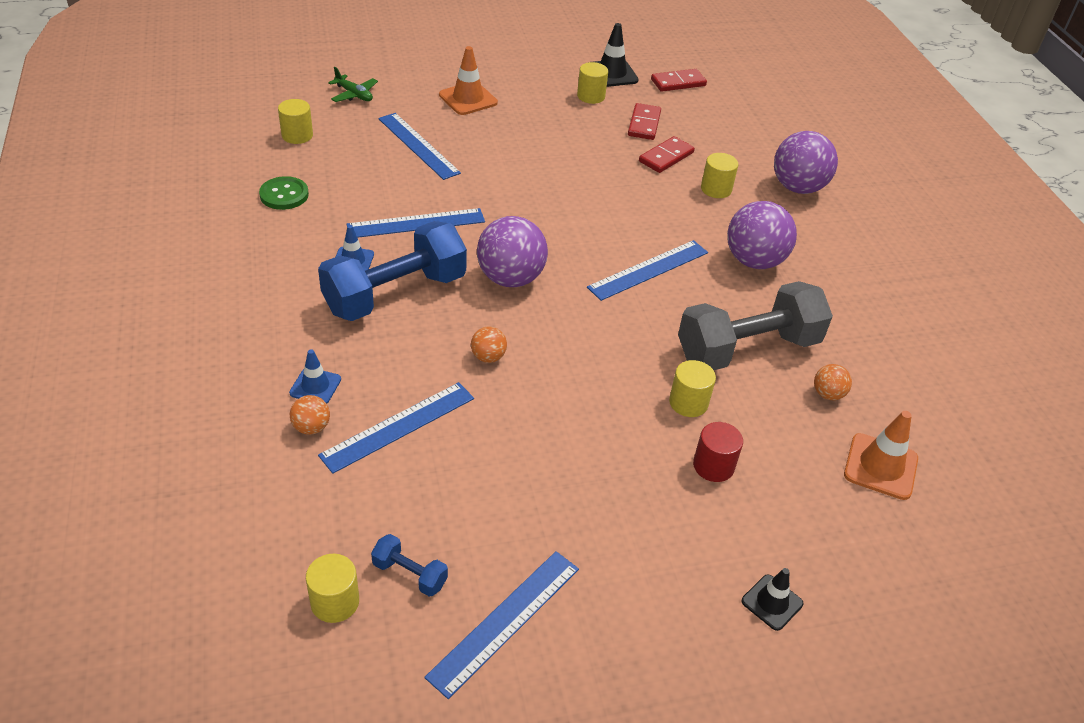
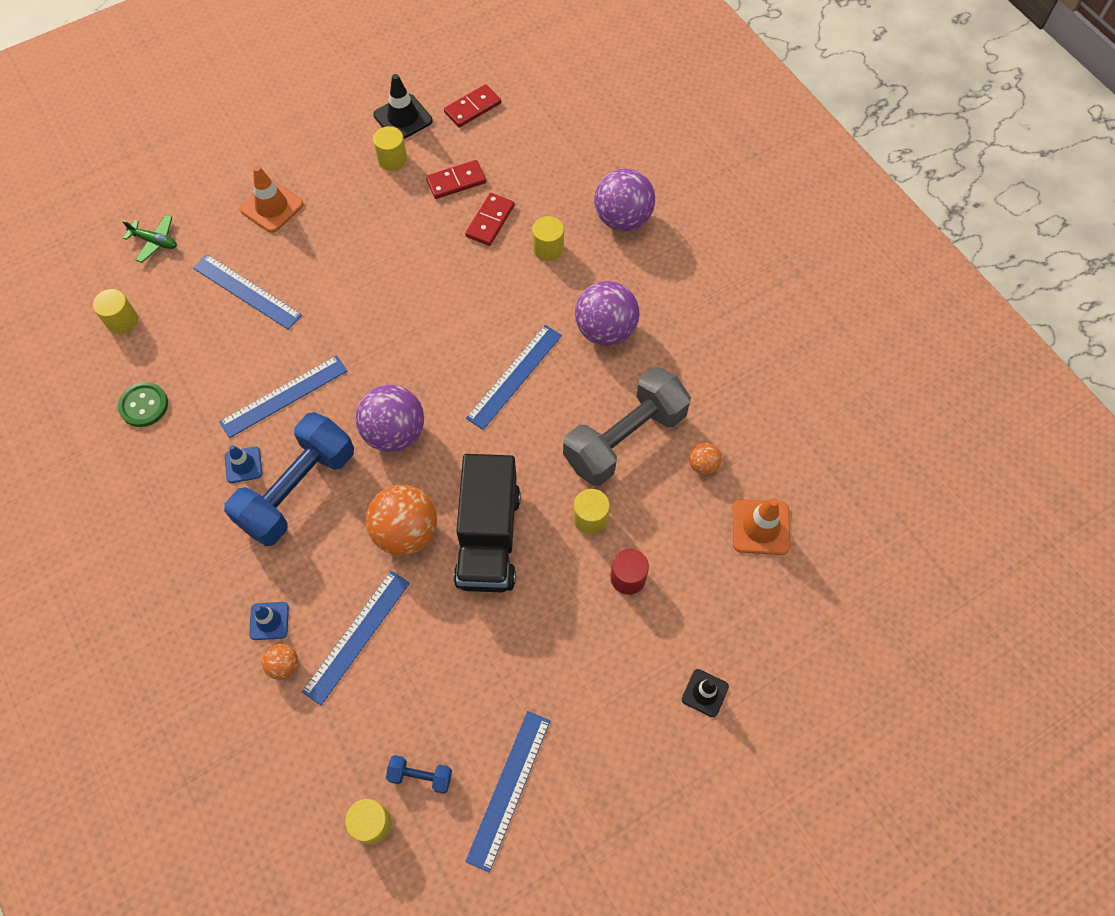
camera: 15 degrees left, 20 degrees up
(488, 357) = (406, 532): orange ball -> orange ball, size x2.10
(572, 387) = (488, 538): none -> black truck
(644, 124) = (456, 181): red domino -> red domino turned 75 degrees clockwise

